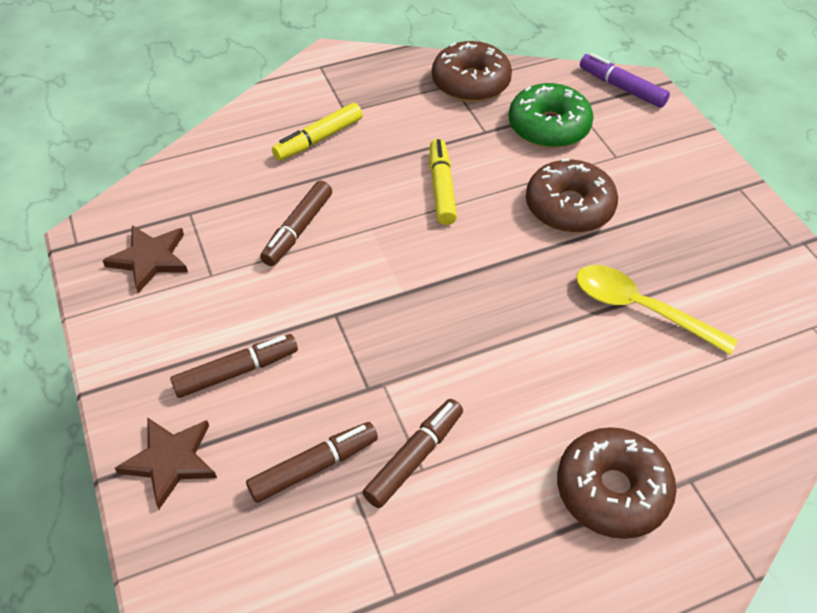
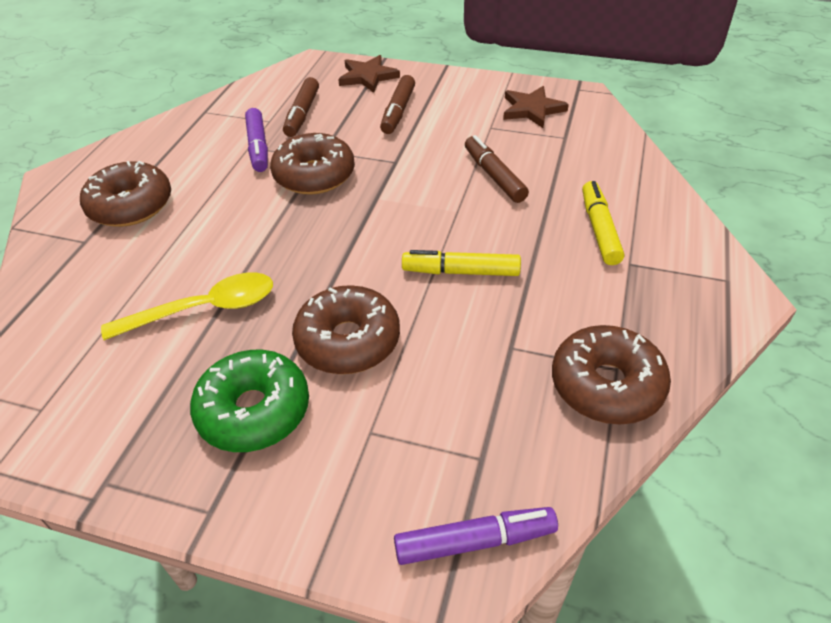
camera: 130 degrees right, 5 degrees down
(414, 457) = (258, 147): brown marker -> purple marker
(415, 364) = (314, 175): none -> brown donut
(441, 188) = (461, 271): yellow marker -> yellow marker turned 150 degrees clockwise
(548, 127) = (470, 405): green donut -> green donut (254, 411)

